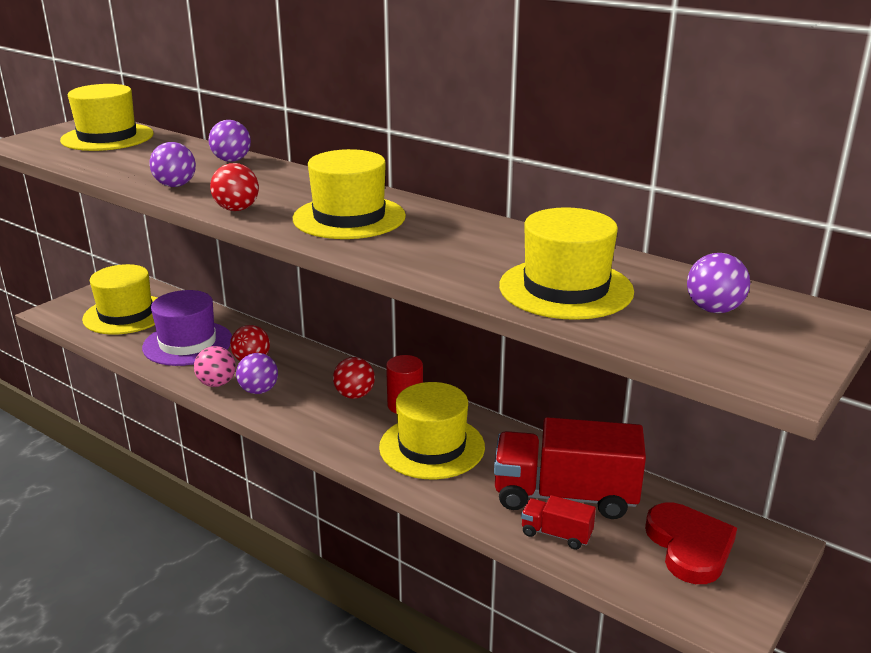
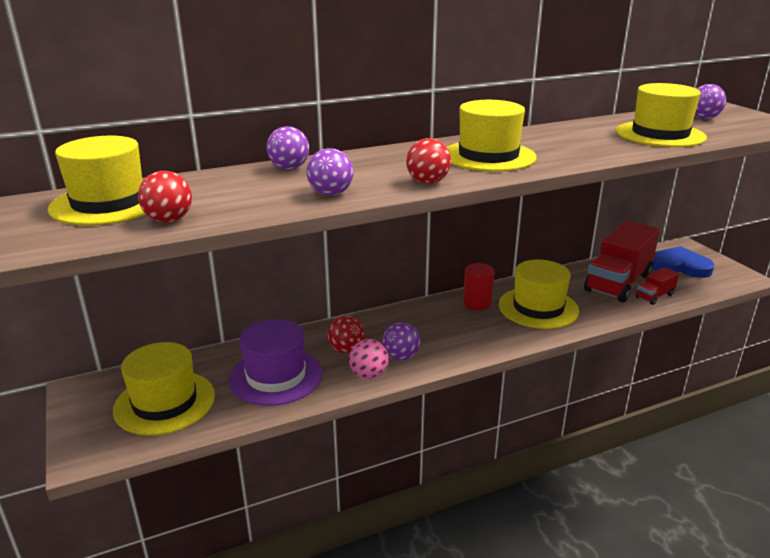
camera: 60 degrees left, 0 degrees up
(354, 395) = (446, 318): red ball -> red ball (169, 220)
(689, 546) = (680, 266): red heart -> blue heart

